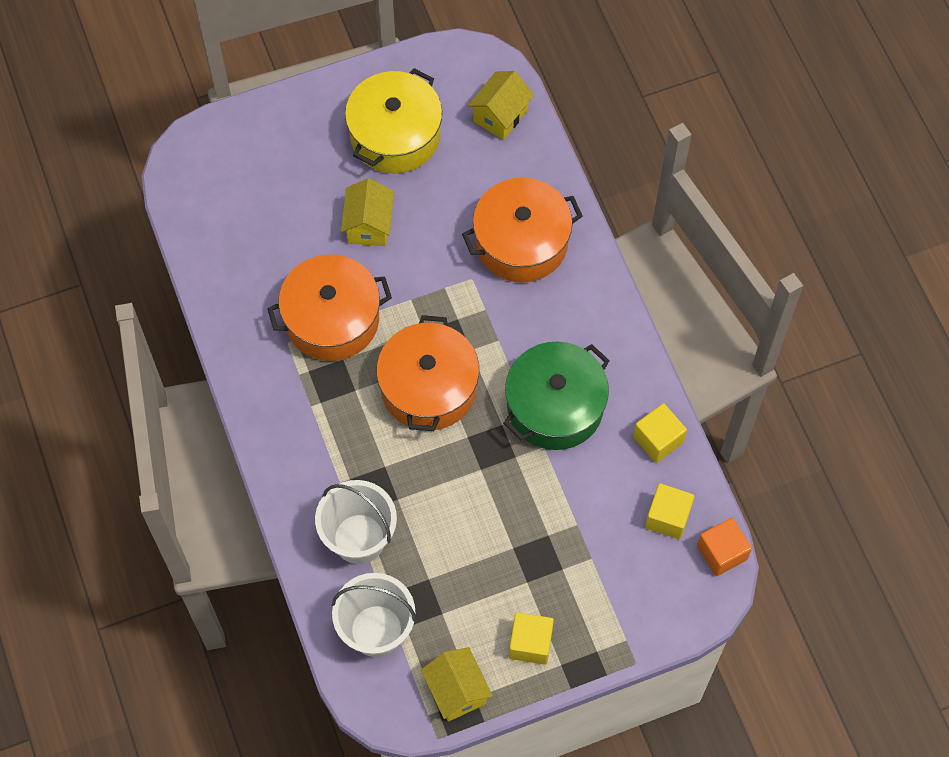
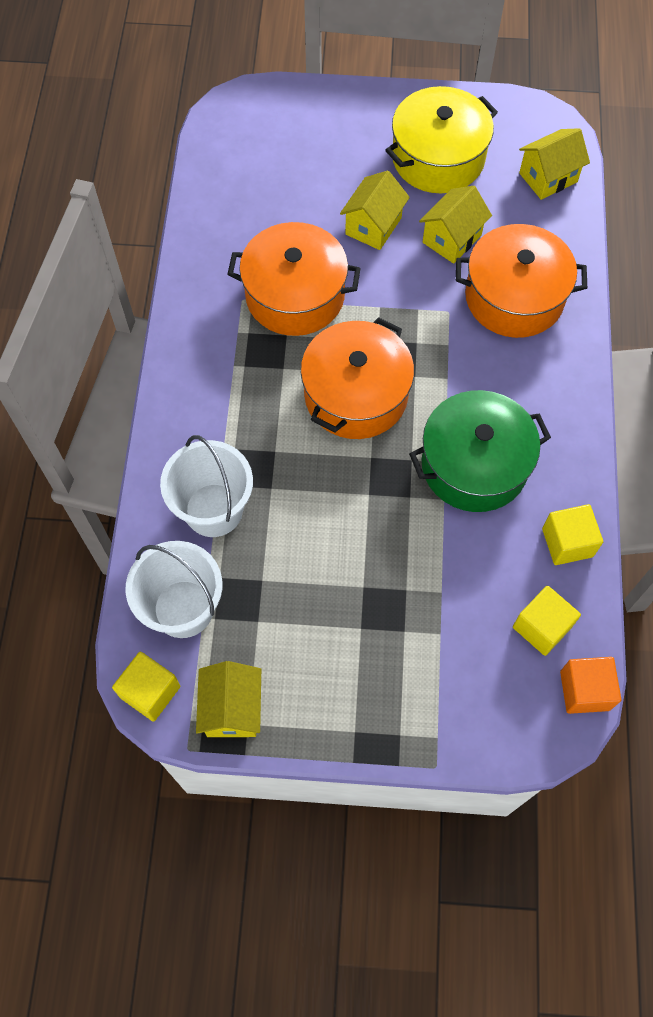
camera: 25 degrees right, 0 degrees up
(443, 209) = (452, 239): none -> yellow house
(530, 643) = (333, 694): yellow cube -> yellow cube (150, 692)

